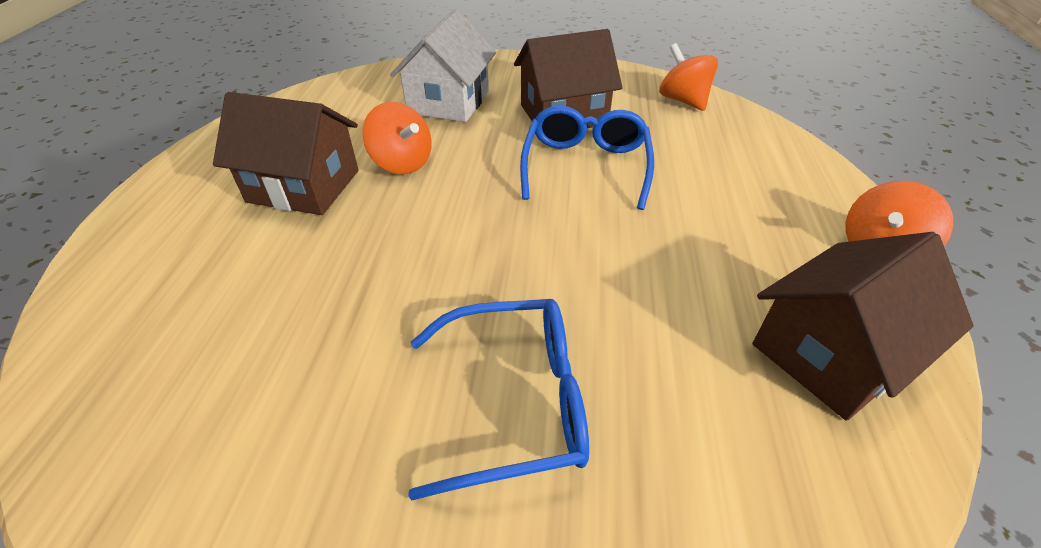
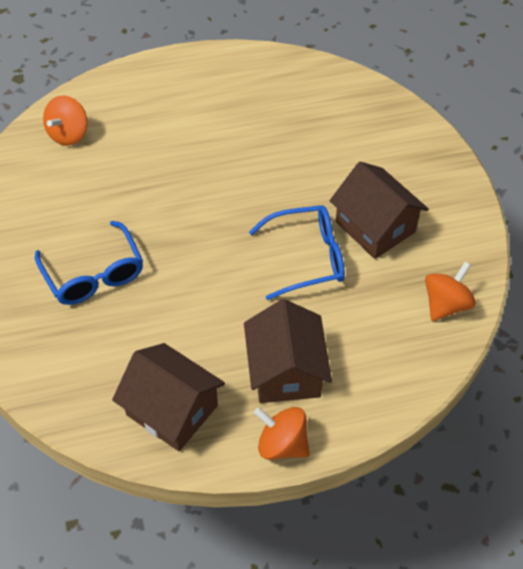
camera: 70 degrees right, 10 degrees up
(304, 186) = (216, 121): brown house -> brown house (286, 371)
(402, 163) = (262, 157): orange spinning top -> orange spinning top (69, 134)
(449, 102) = (356, 151): white house -> none

